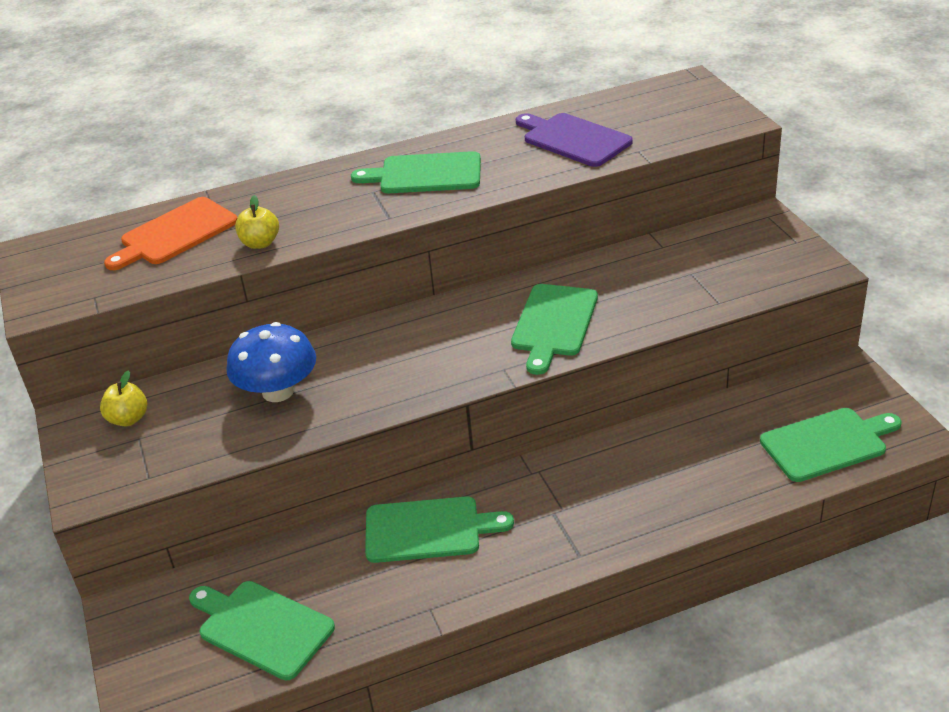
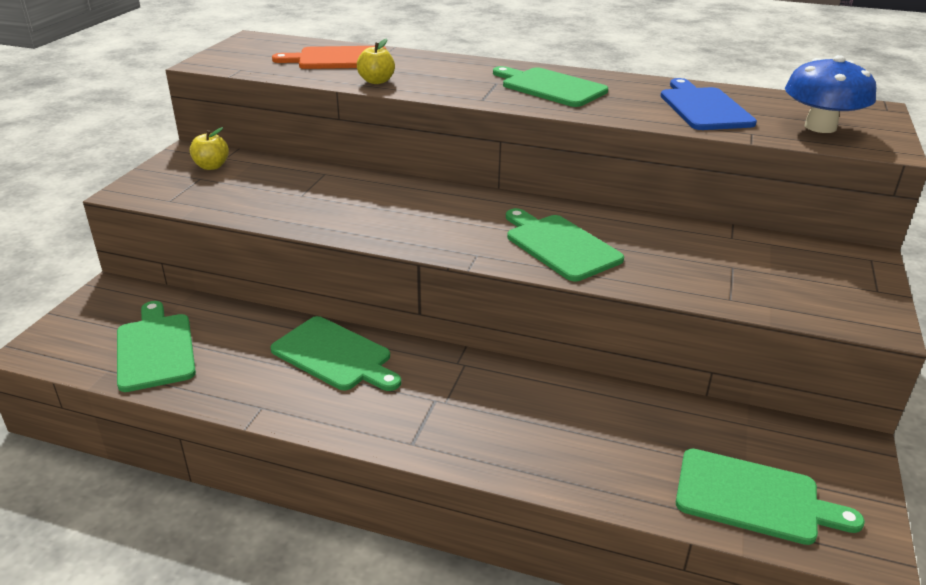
camera: 35 degrees right, 5 degrees down
(278, 391) = (312, 193): blue mushroom -> blue mushroom (820, 127)
(553, 324) = (559, 245): green cutting board -> green cutting board turned 90 degrees clockwise
(573, 139) = (704, 107): purple cutting board -> blue cutting board

